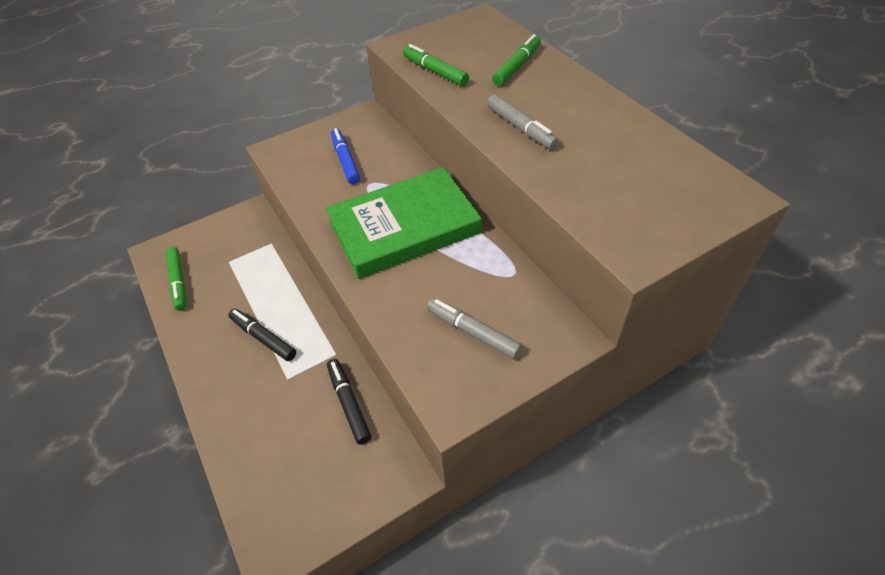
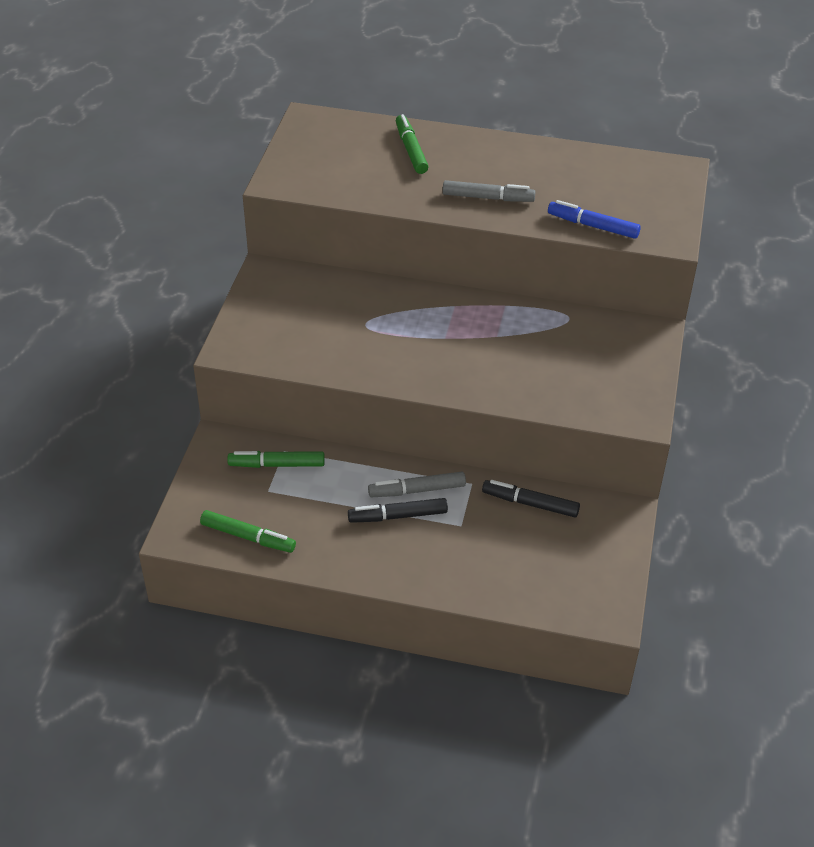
camera: 50 degrees left, 5 degrees down
(345, 160) = (314, 319): blue marker -> blue marker (592, 226)
(404, 227) = (446, 337): green book -> none
(435, 71) = (351, 188): green marker -> green marker (277, 465)
(472, 332) = (595, 370): grey marker -> grey marker (417, 490)

